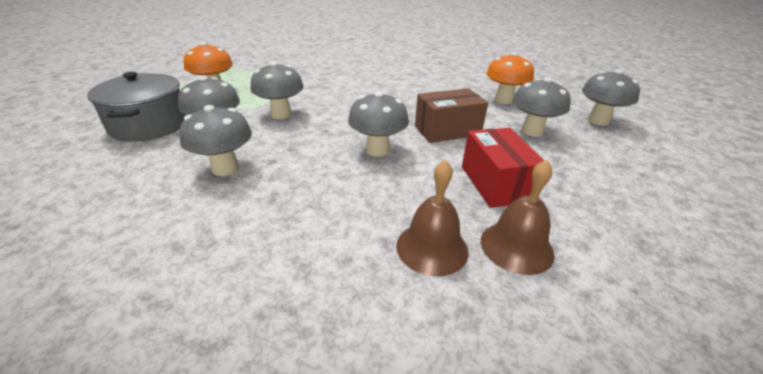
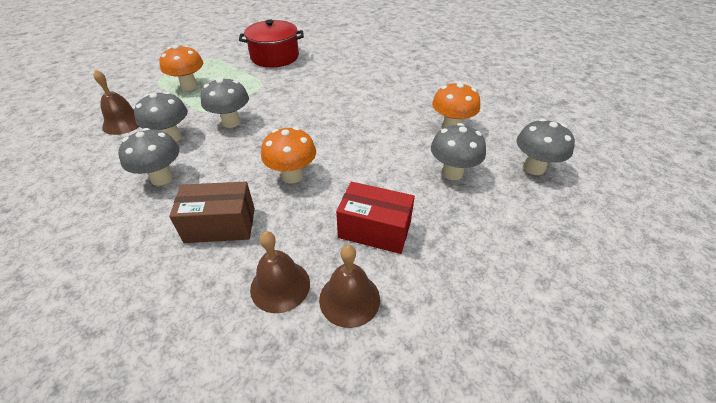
camera: 15 degrees right, 10 degrees up
(149, 125) = (123, 122): grey pot -> brown bell
(296, 63) = (275, 57): none -> red pot
(377, 150) = (292, 176): grey mushroom -> orange mushroom
(447, 130) = (369, 161): brown box -> brown box (220, 225)
(495, 183) = (374, 230): red box -> red box turned 75 degrees counterclockwise

